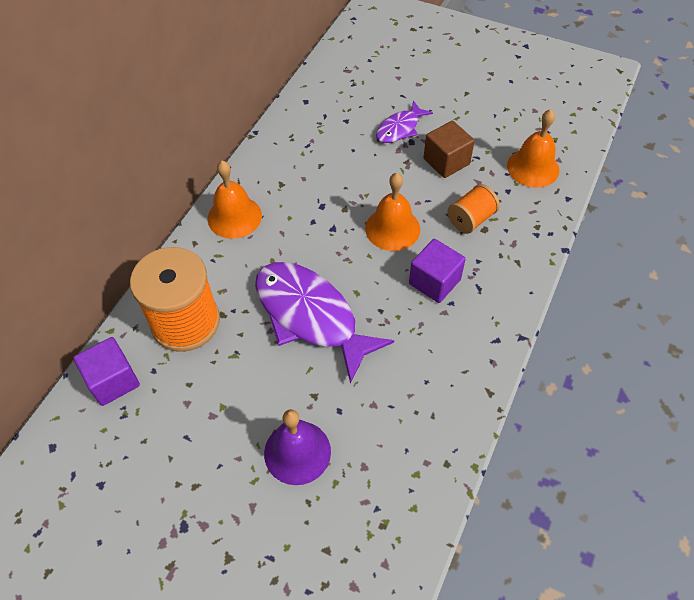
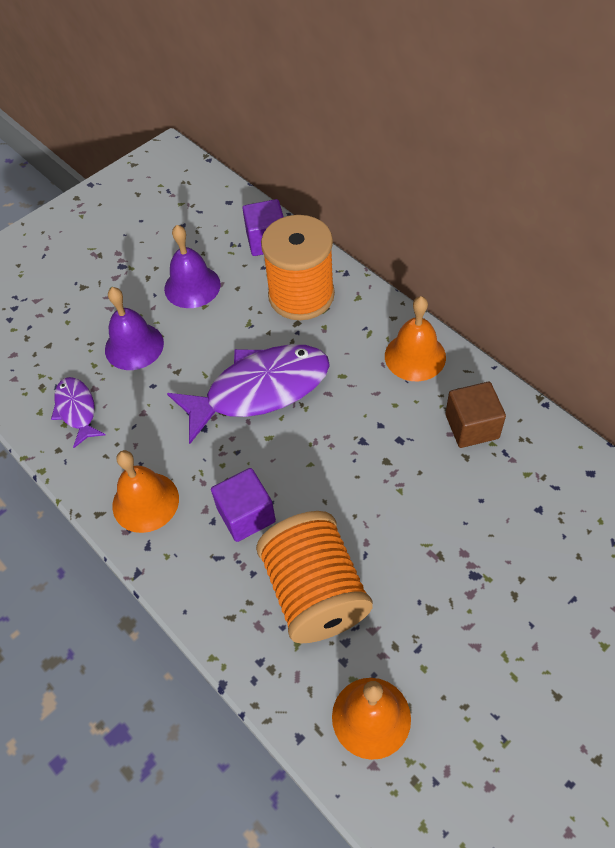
camera: 115 degrees right, 0 degrees up
(198, 430) = (192, 286): none -> purple bell
(392, 228) = (337, 500): orange bell -> orange bell (145, 502)
(400, 128) = (503, 569): purple fish -> purple fish (77, 410)
(446, 161) = (422, 604): brown cube -> brown cube (472, 426)
(471, 219) = (315, 592): orange spool -> orange spool, size x1.87

